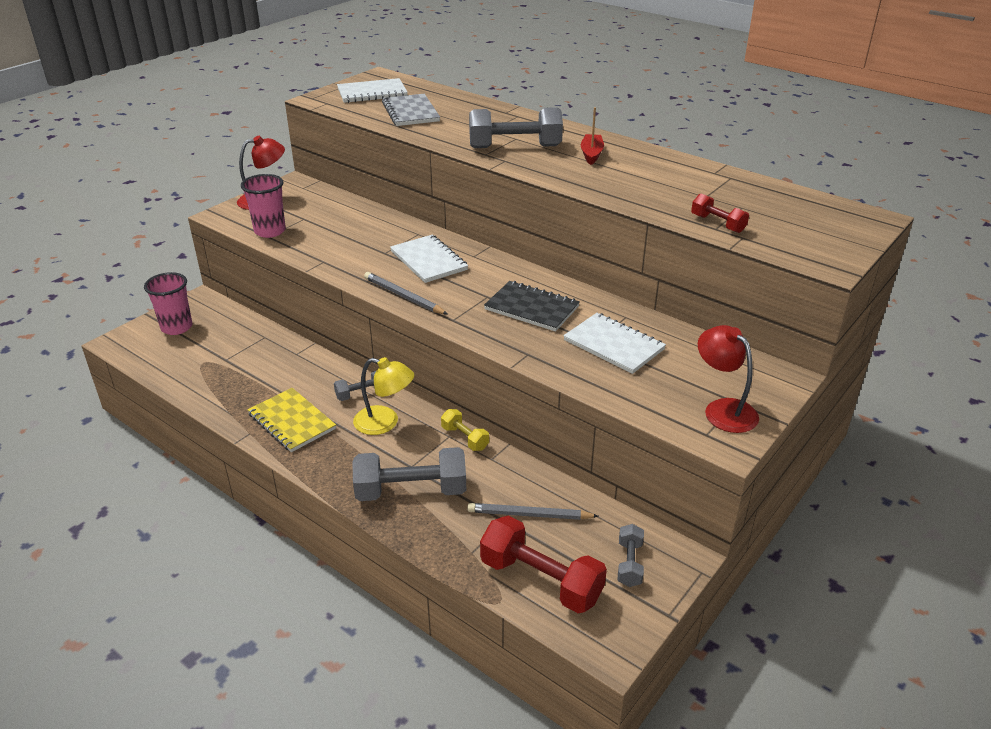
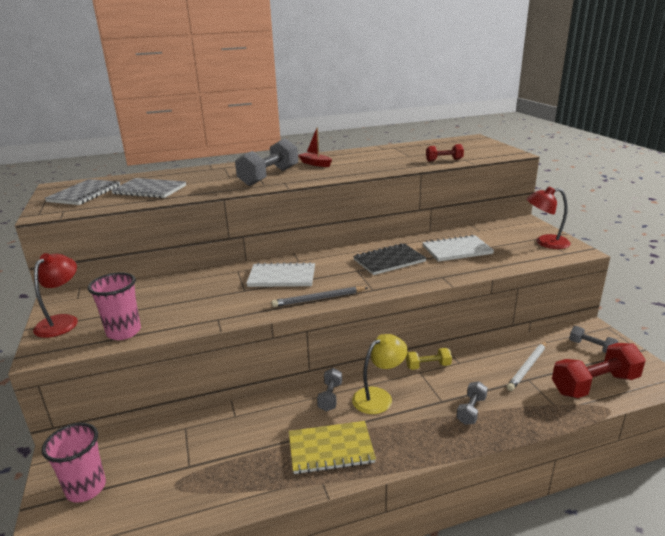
camera: 55 degrees left, 10 degrees down
(372, 93) = (84, 194): white notebook -> grey notebook
(411, 491) = (471, 410): grey dumbbell -> grey dumbbell, size x0.52
(529, 515) = (527, 367): grey pencil -> white pencil

